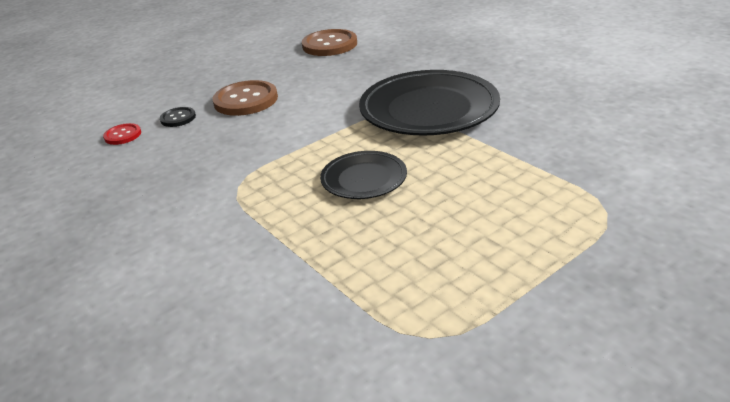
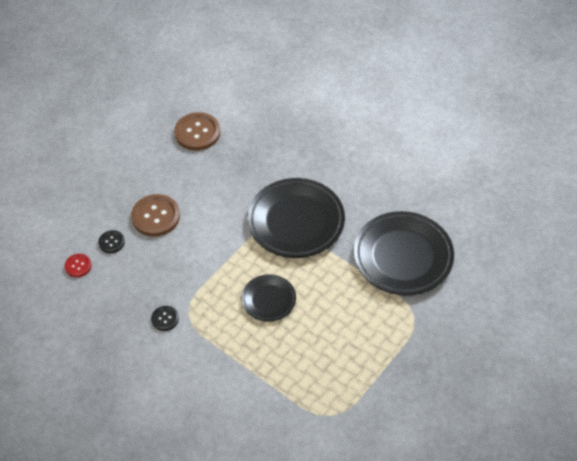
camera: 15 degrees left, 20 degrees up
(201, 189) = (165, 319): none -> black button
(588, 147) = (403, 256): none -> black plate

